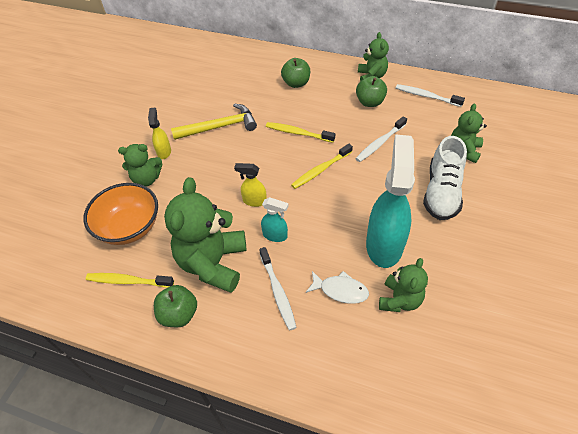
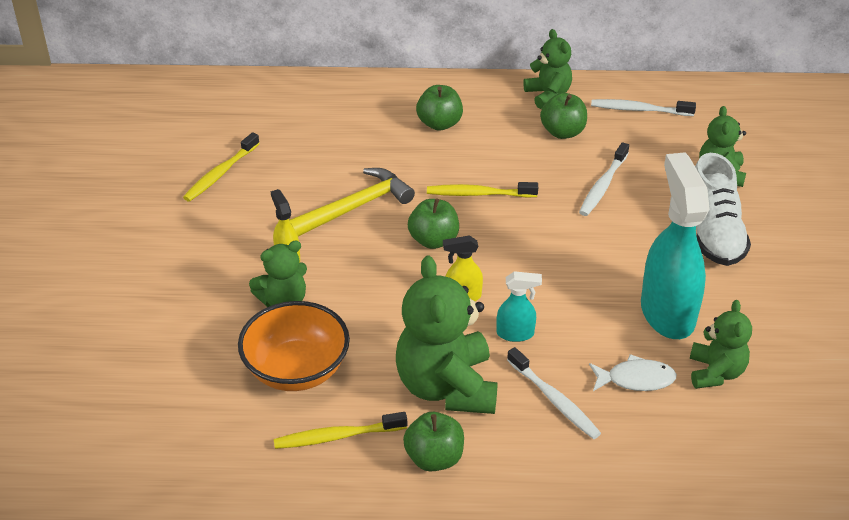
camera: 20 degrees left, 10 degrees down
(255, 158) = (433, 240): none -> green apple
(320, 170) = (537, 237): yellow toothbrush -> yellow toothbrush (220, 173)

